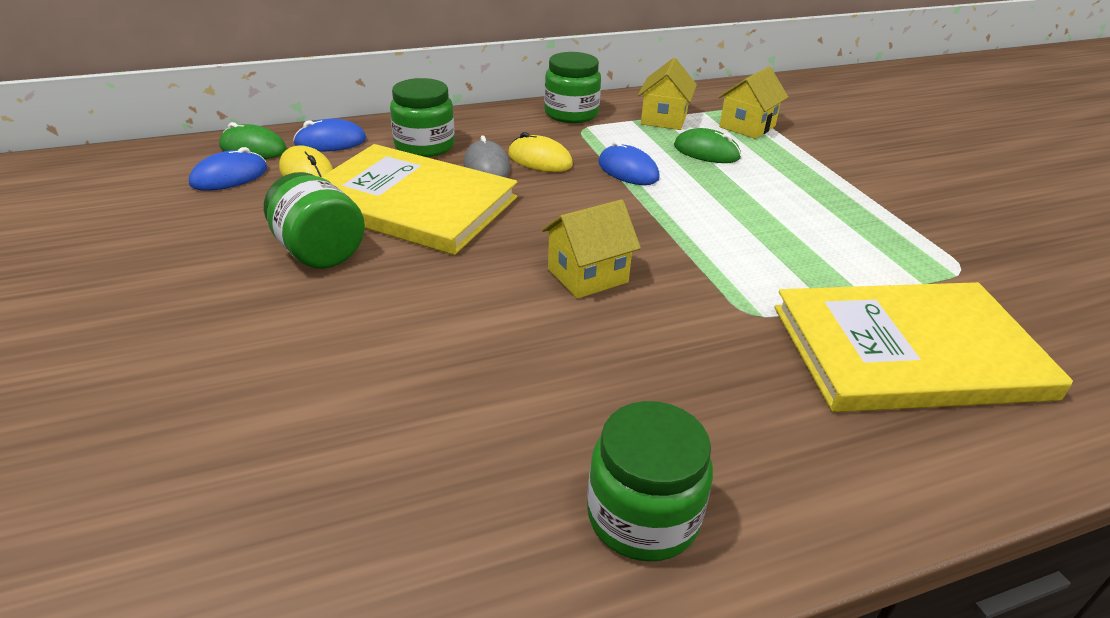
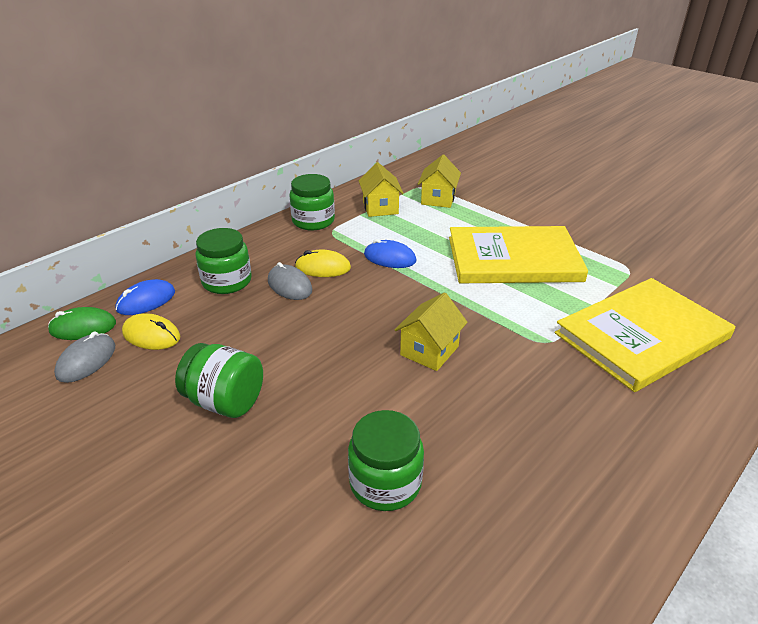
camera: 25 degrees left, 0 degrees up
(229, 176) = (86, 360): blue mouse -> grey mouse
(411, 203) = (259, 335): yellow book -> yellow book (513, 259)
(643, 516) = (591, 506): green jar -> green jar (385, 483)
(706, 152) = (428, 227): green mouse -> none

